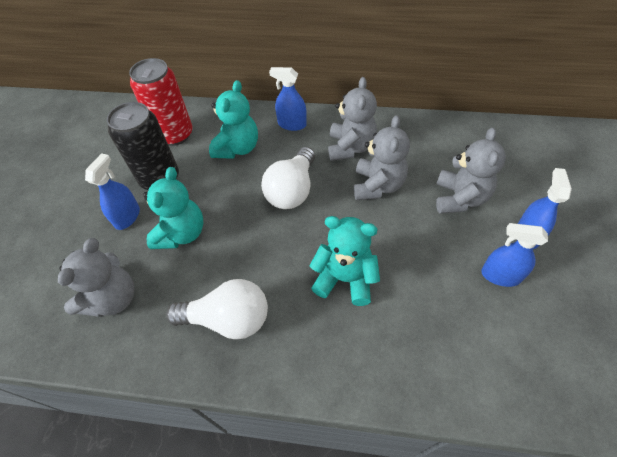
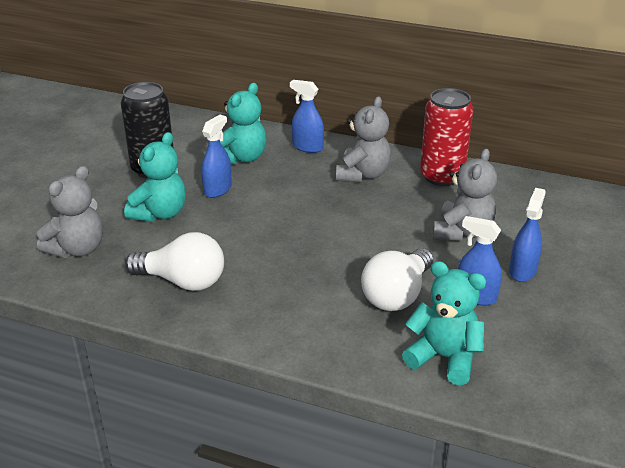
camera: 10 degrees right, 20 degrees down
(127, 217) = (111, 193): blue spray bottle -> blue spray bottle (217, 189)
(175, 135) = (181, 137): red can -> red can (441, 176)
(292, 190) = (286, 198): white light bulb -> white light bulb (397, 295)
(345, 279) = (311, 272): turquoise teddy bear -> turquoise teddy bear (444, 357)
(377, 186) = (378, 209): grey teddy bear -> none

